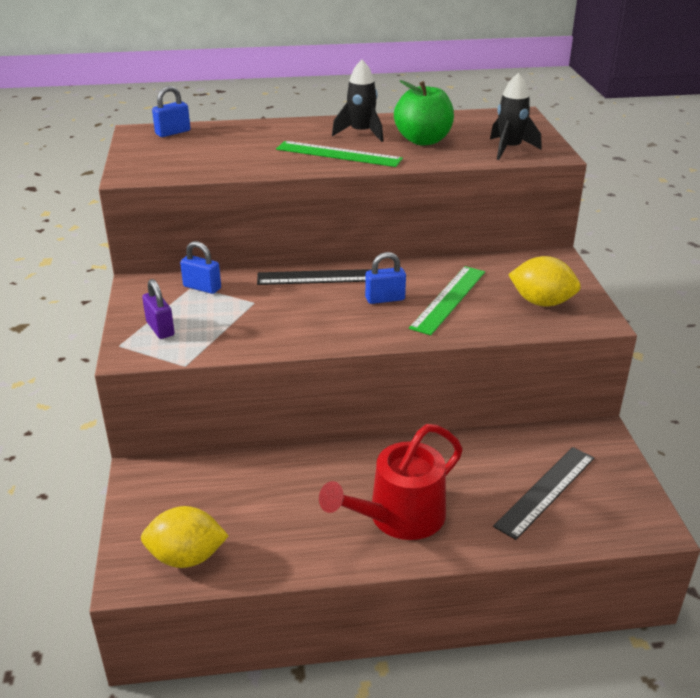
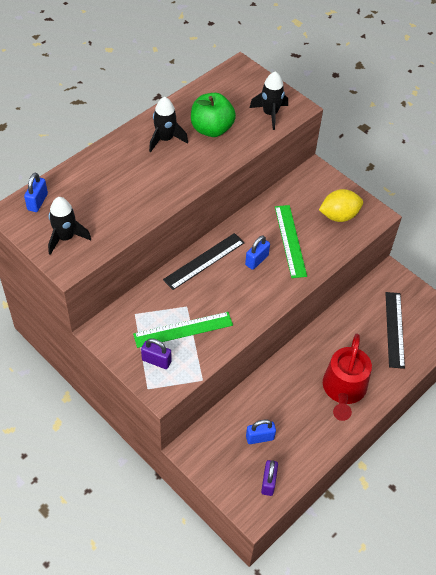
camera: 40 degrees left, 20 degrees up
(159, 159) = (65, 237): none -> black rocket
(186, 557) = (268, 482): yellow lemon -> purple padlock
(202, 287) = (142, 312): blue padlock -> blue padlock (259, 438)
(338, 154) = (175, 172): green ruler -> green ruler (183, 330)

